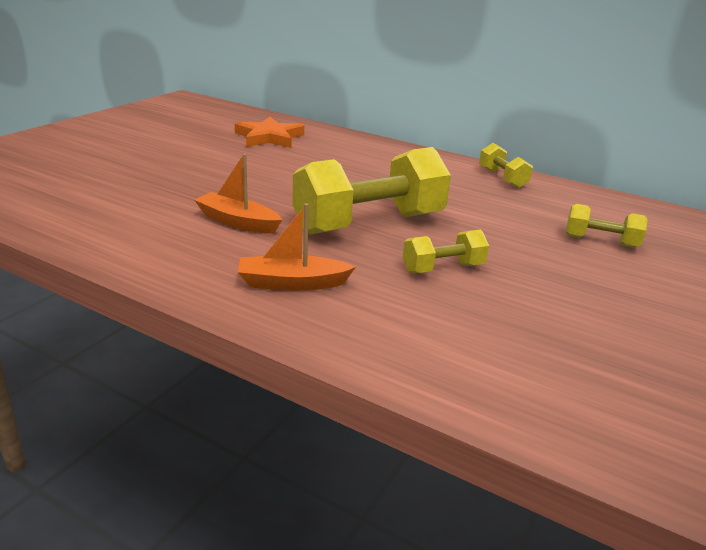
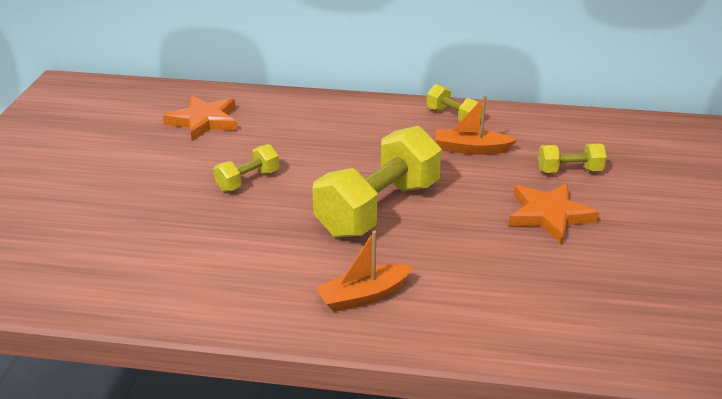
camera: 20 degrees left, 5 degrees up
(238, 222) = (265, 243): orange boat -> orange boat (471, 149)
(443, 268) = (469, 240): yellow dumbbell -> yellow dumbbell (248, 180)
(550, 270) = (549, 215): none -> orange star

